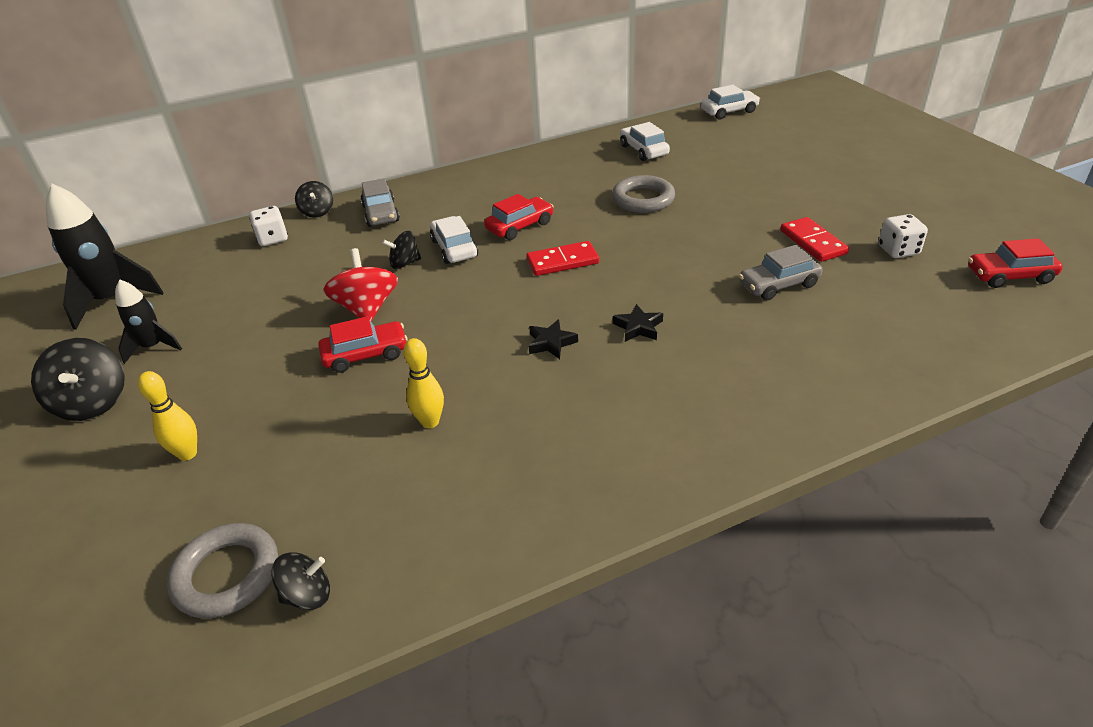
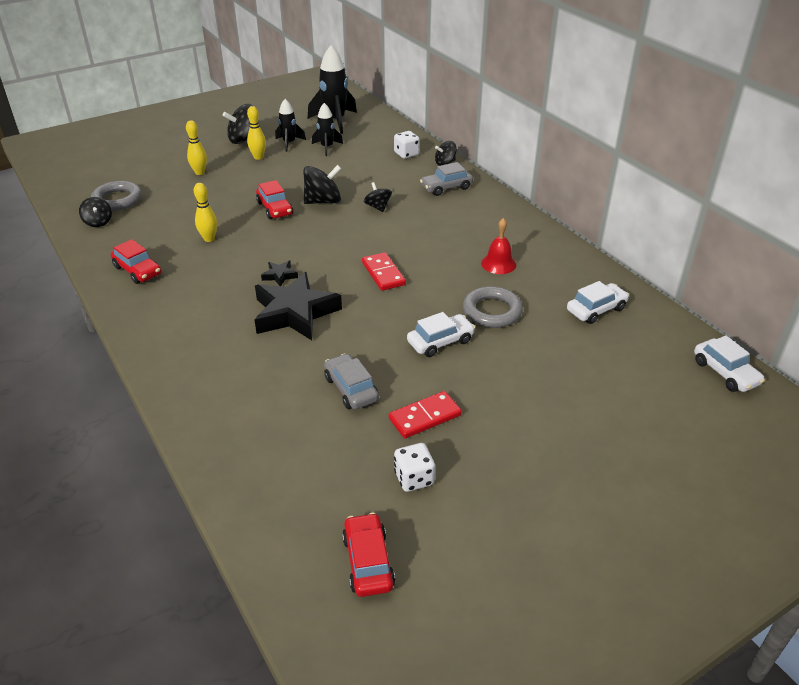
camera: 80 degrees right, 0 degrees up
(179, 381) = (258, 157): none -> yellow bowling pin
(200, 307) = (327, 147): none -> black rocket
(367, 309) = (323, 201): red spinning top -> black spinning top
(454, 248) = (399, 224): white car -> white car (440, 341)
(520, 226) = (435, 249): red car -> red car (138, 270)
(558, 191) = (498, 264): none -> red bell
(638, 327) = (295, 313): black star -> black star, size x2.34

